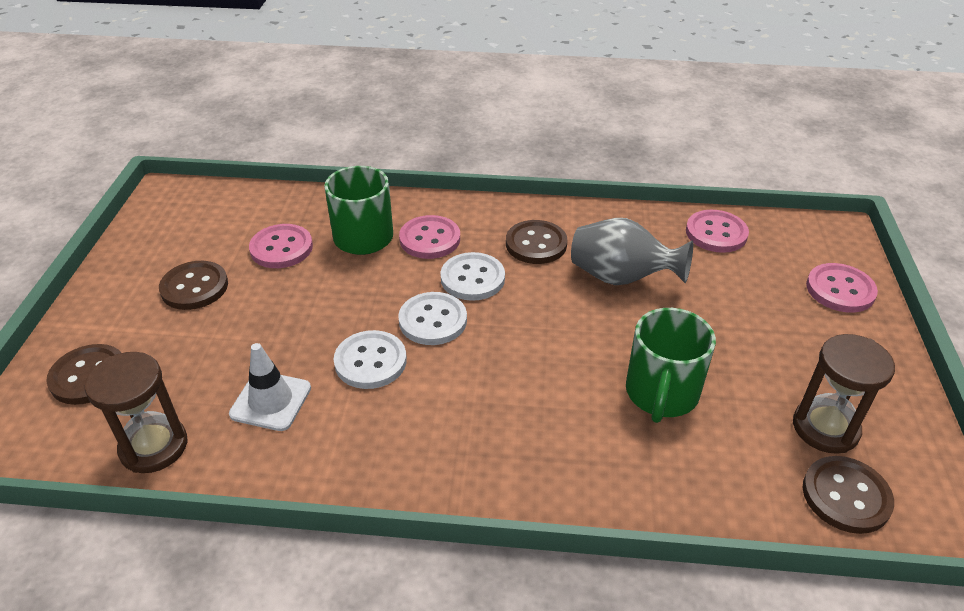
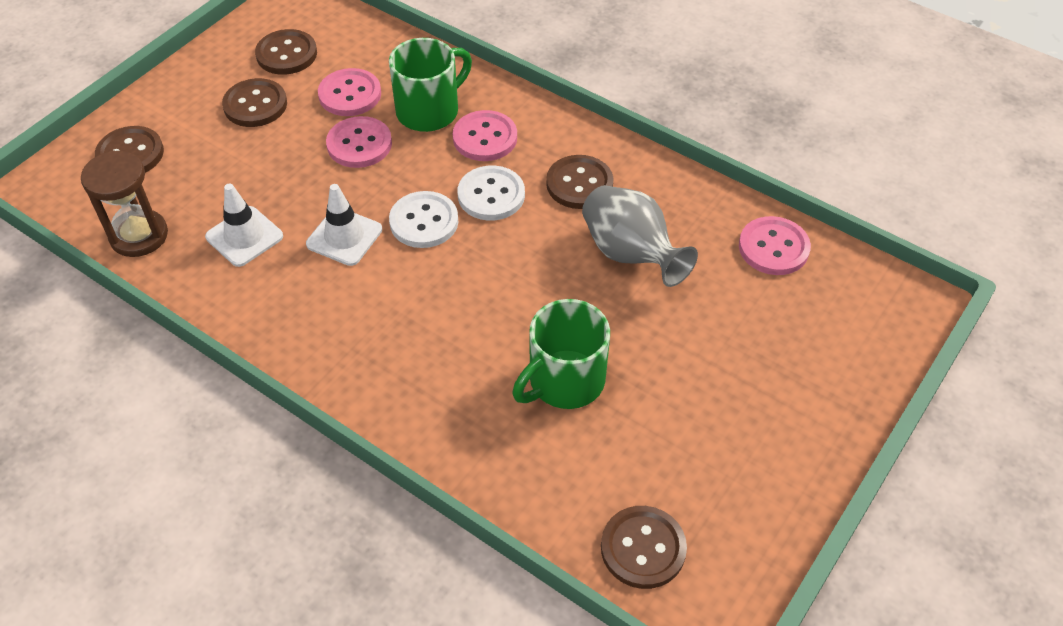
camera: 30 degrees right, 10 degrees up
(194, 237) = (286, 54): none -> brown button
(370, 361) = (344, 237): white button -> white traffic cone
(825, 428) = (686, 484): brown hourglass -> none
(840, 290) = (845, 364): pink button -> pink button (359, 144)

